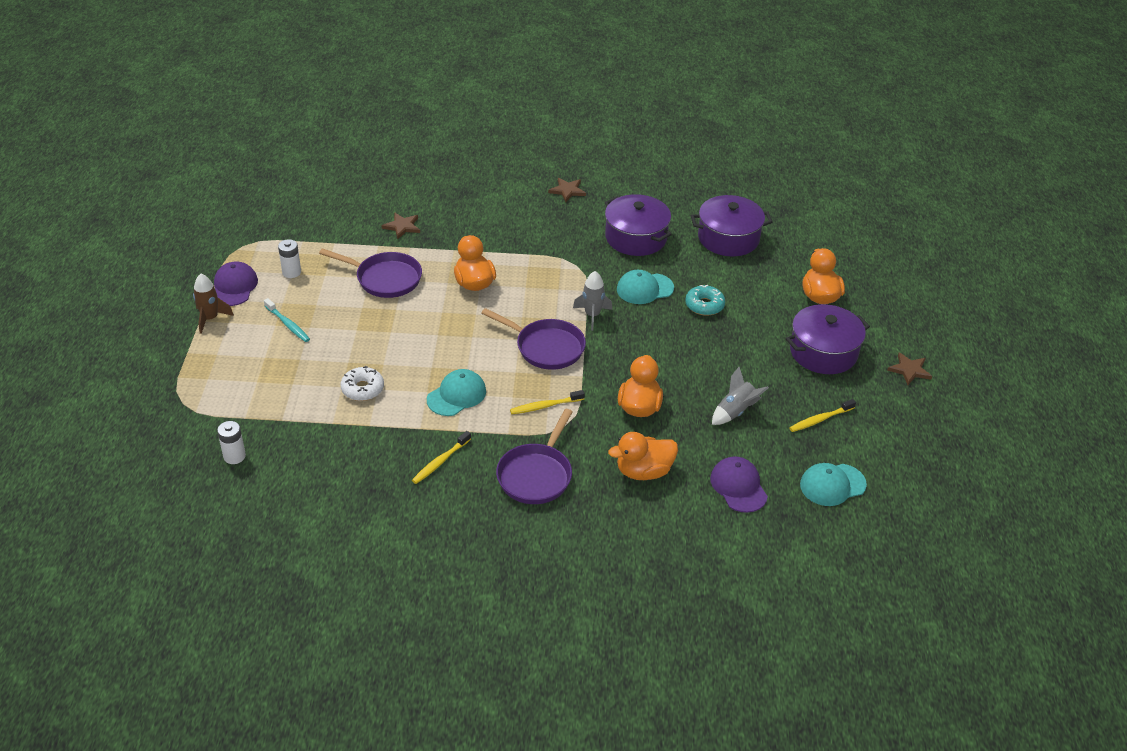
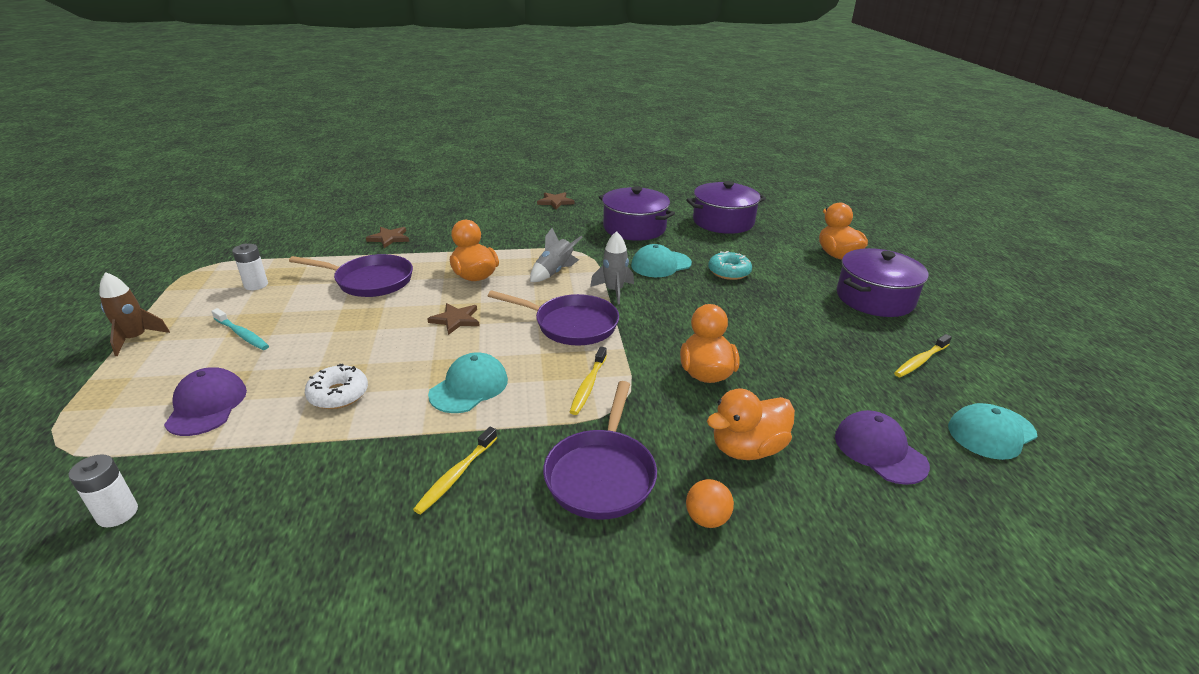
camera: 10 degrees left, 10 degrees down
(234, 287) = (178, 304): purple cap -> purple cap (206, 405)
(545, 406) = (588, 386): yellow toothbrush -> yellow toothbrush turned 45 degrees counterclockwise
(595, 513) = (707, 519): none -> orange ball
(735, 411) = (820, 364): grey rocket -> grey rocket (554, 272)
(909, 370) = (973, 304): brown star -> brown star (456, 320)

